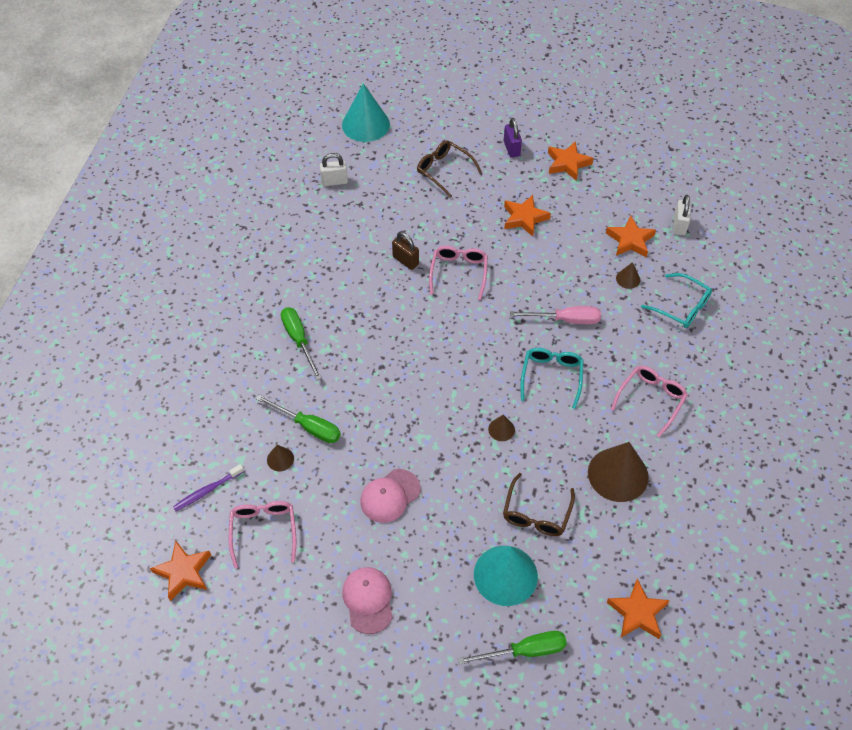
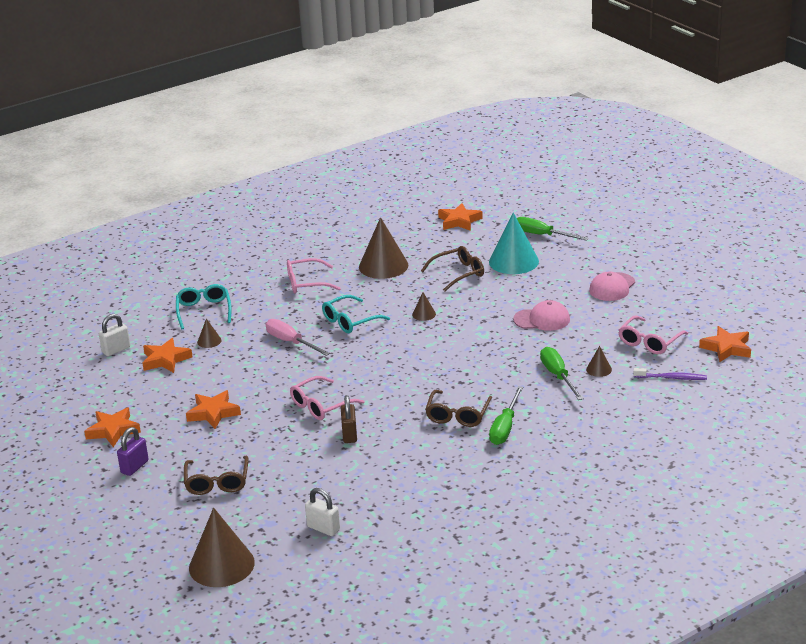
camera: 135 degrees left, 25 degrees down
(347, 330) = (458, 415): none -> brown glasses
(365, 124) = (221, 565): turquoise cone -> brown cone

